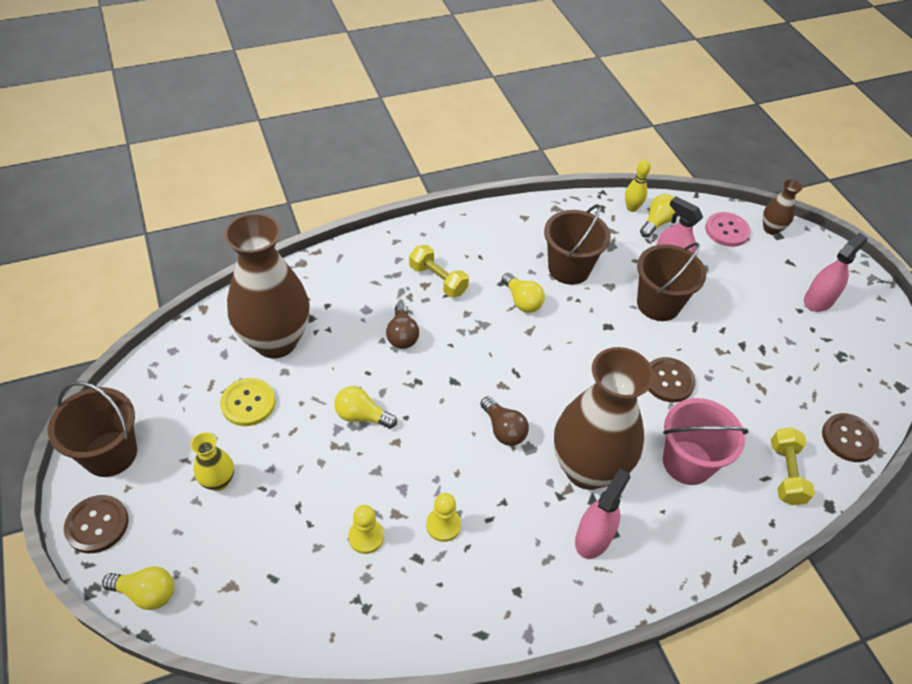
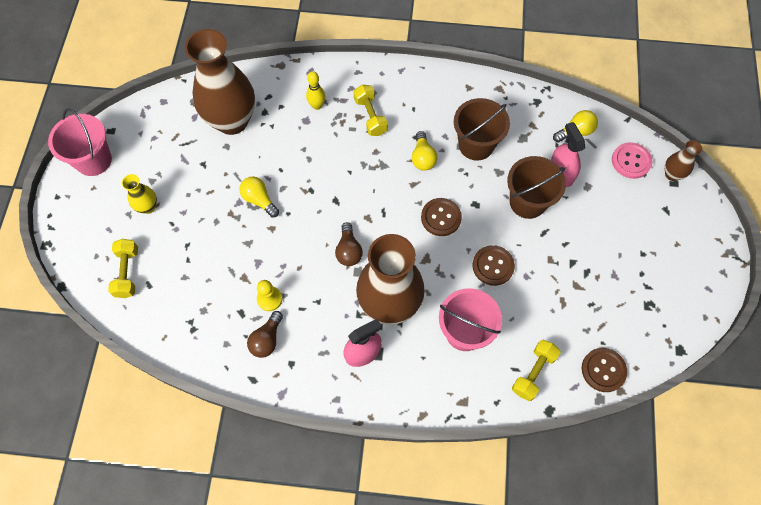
camera: 30 degrees right, 15 degrees up
(97, 525) = (66, 204): brown button -> brown button (441, 217)
(110, 454) = (93, 160): brown bucket -> pink bucket
(146, 593) = (74, 260): yellow light bulb -> none
(234, 575) = (127, 272): none -> yellow dumbbell
(248, 403) = (192, 160): yellow button -> none
(366, 537) = (217, 284): yellow pawn -> none
(402, 335) = (320, 150): brown light bulb -> brown light bulb (267, 339)
(631, 208) = (563, 111): yellow bowling pin -> yellow bowling pin (317, 106)
(818, 300) = (666, 252): pink spray bottle -> none

